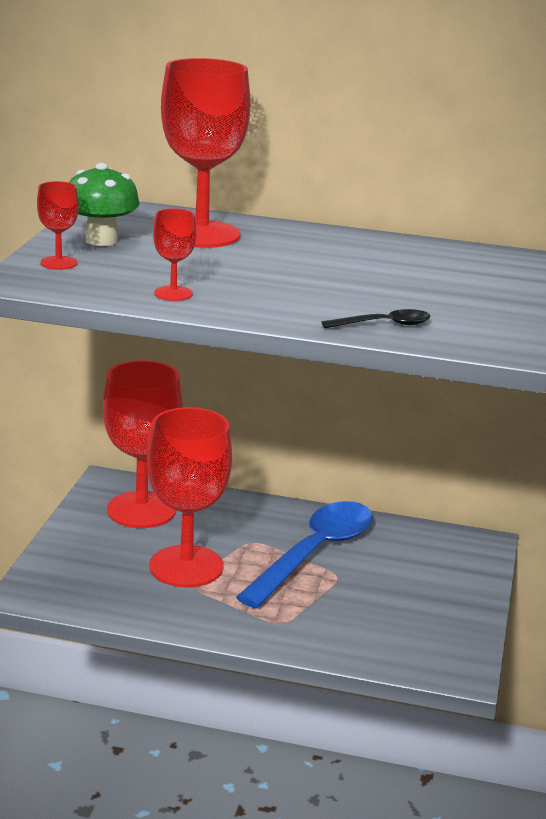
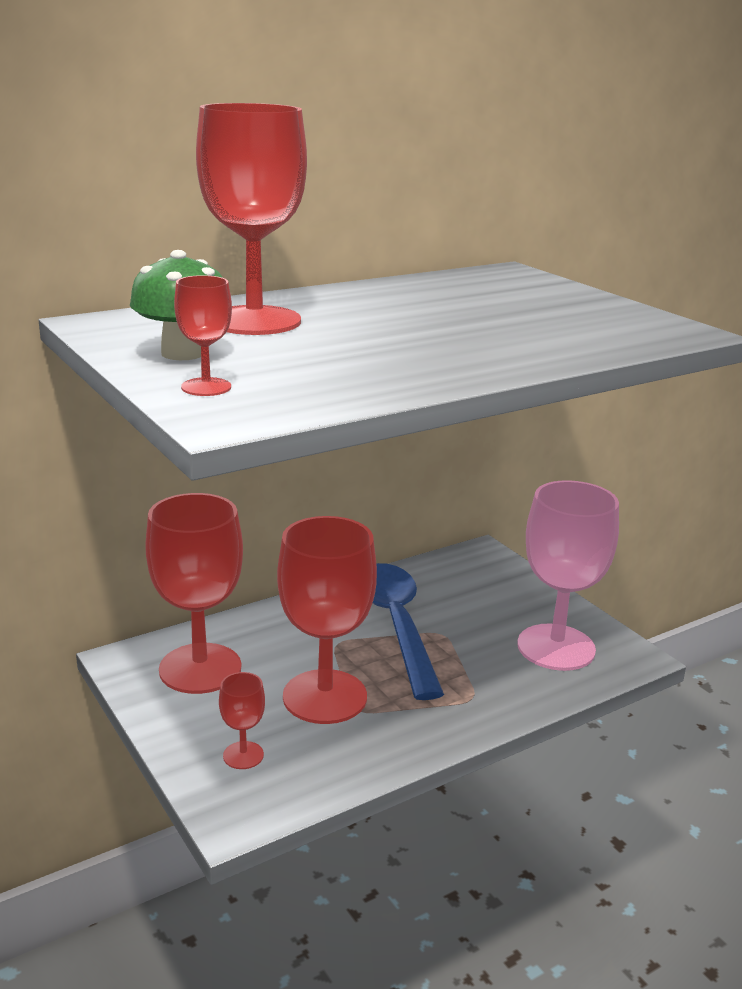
camera: 45 degrees left, 0 degrees up
(173, 293) = (385, 376): red goblet -> red goblet (243, 755)
(384, 324) = (586, 343): black spoon -> none
(408, 631) = (556, 647): none -> pink goblet

